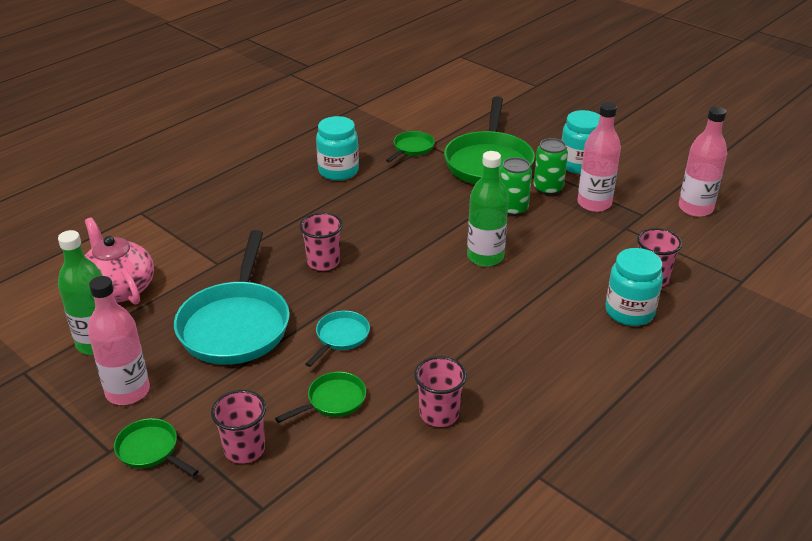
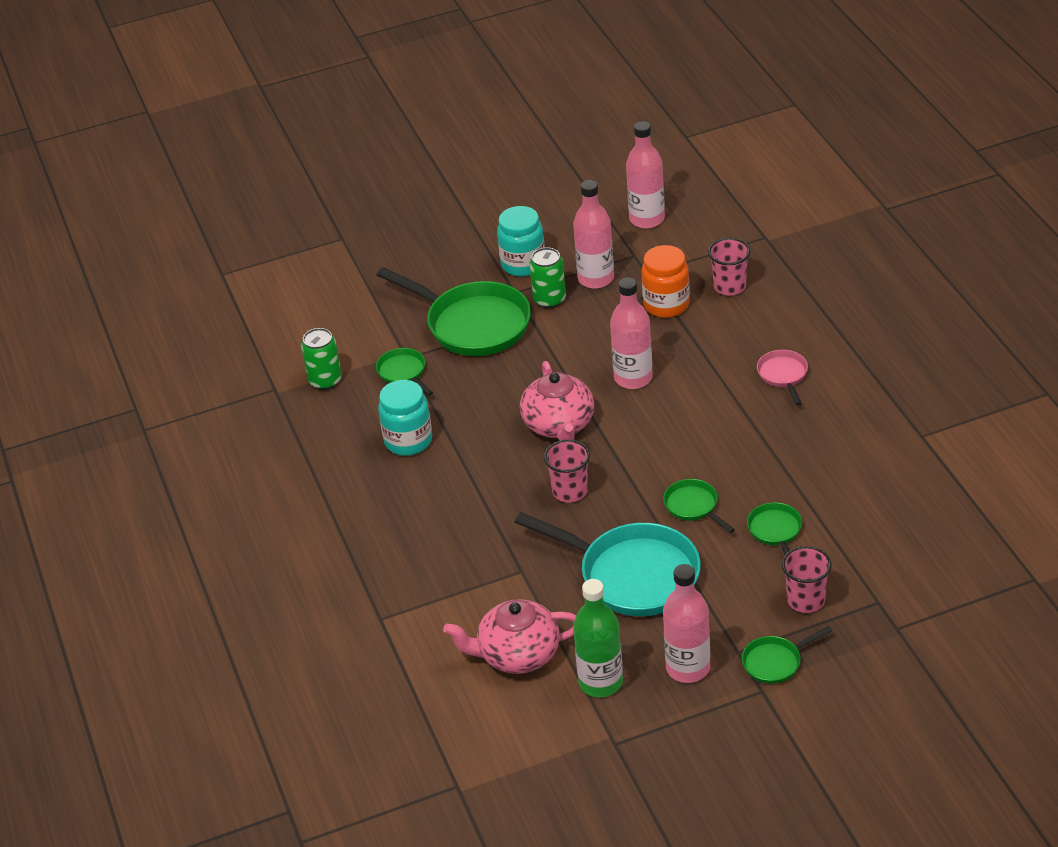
camera: 60 degrees left, 5 degrees up
(340, 337) = (693, 506): turquoise pan -> green pan
(400, 234) = (559, 425): none -> pink teapot
(439, 414) = (826, 470): pink cup -> none
(485, 257) = (633, 378): green bottle -> pink bottle
(512, 209) = (567, 335): green can -> green can (325, 380)
(556, 346) = (783, 375): none -> pink pan
(594, 249) = (666, 304): none -> orange jar
(629, 312) = (765, 317): turquoise jar -> none

